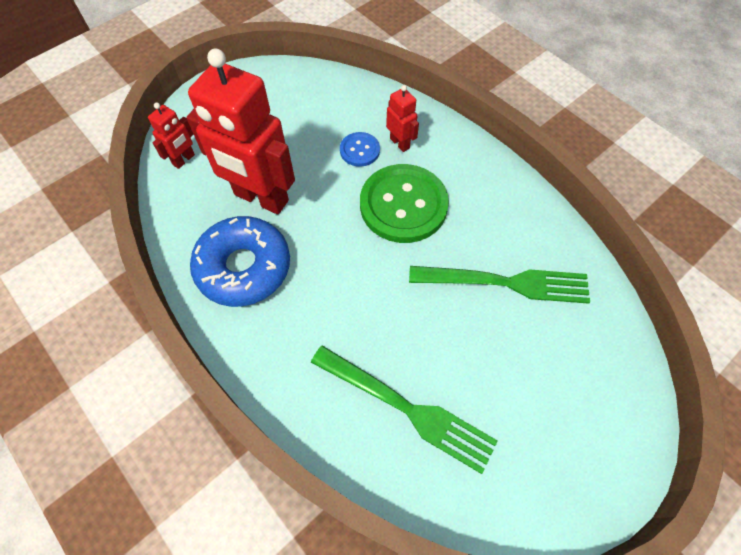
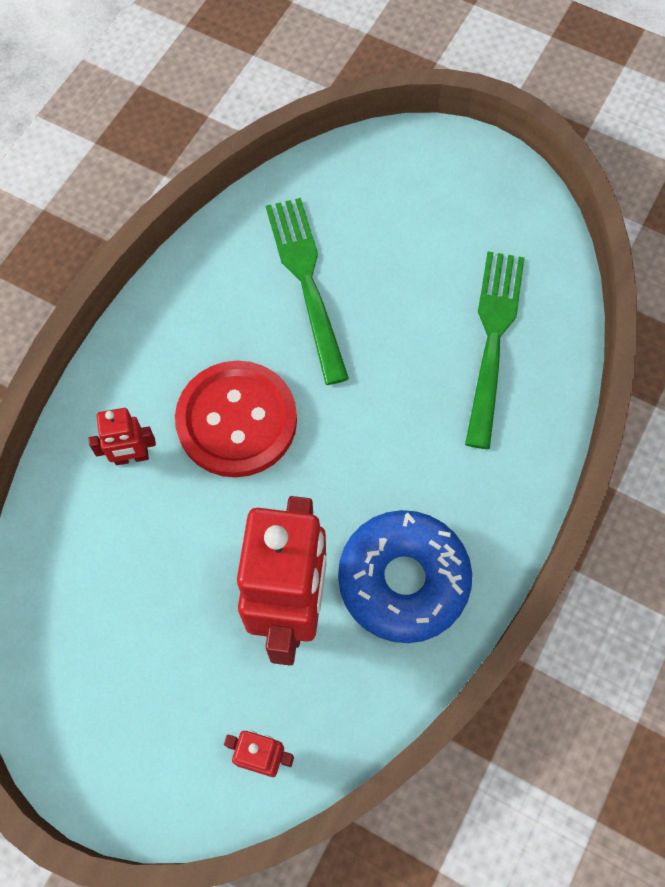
camera: 110 degrees left, 5 degrees up
(359, 150) = (162, 506): blue button -> none
(400, 143) = (131, 457): red robot -> red robot turned 135 degrees counterclockwise
(403, 205) = (237, 420): green button -> red button

